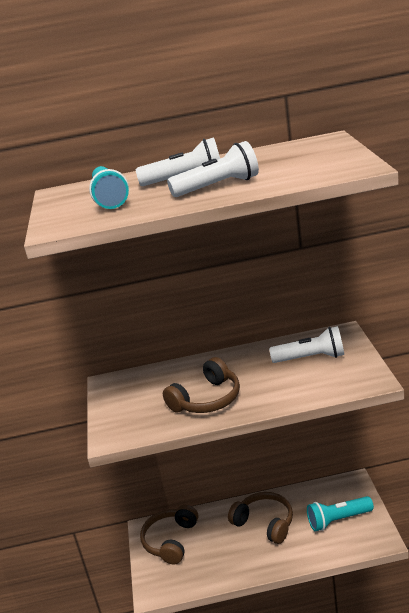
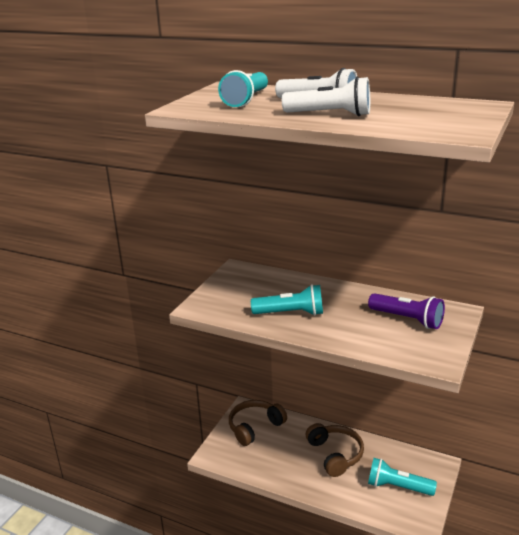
camera: 30 degrees right, 0 degrees up
(207, 399) = (291, 313): brown headphones -> turquoise flashlight
(311, 358) = (407, 319): white flashlight -> purple flashlight

